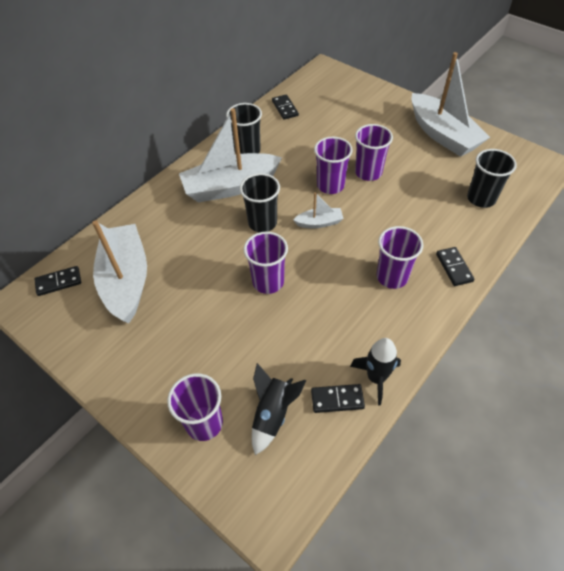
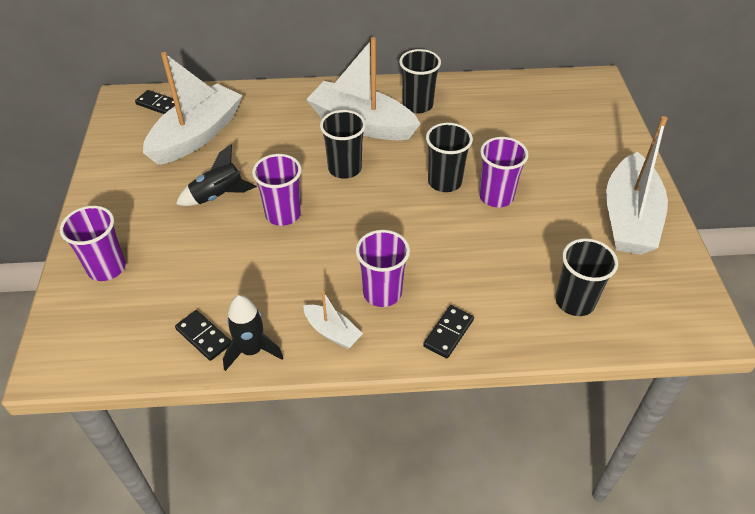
camera: 45 degrees right, 5 degrees down
(273, 414) = (151, 303): black rocket -> black rocket (218, 195)
(285, 108) = (503, 92): black domino -> none
(319, 223) = (389, 203): white boat -> white boat (332, 332)
(330, 185) = (444, 182): purple cup -> black cup

